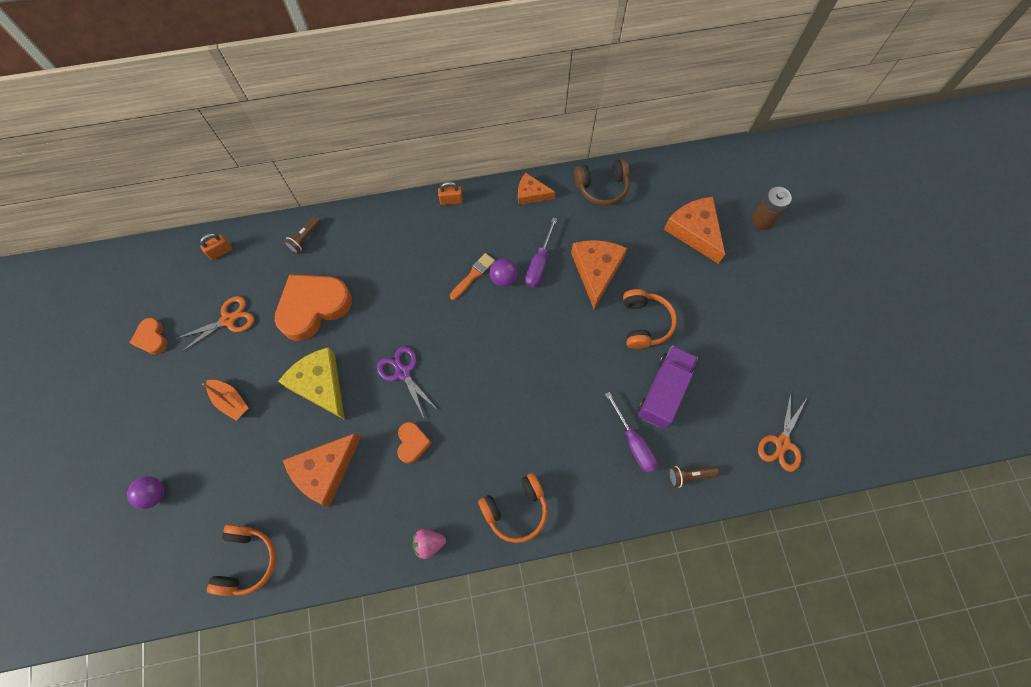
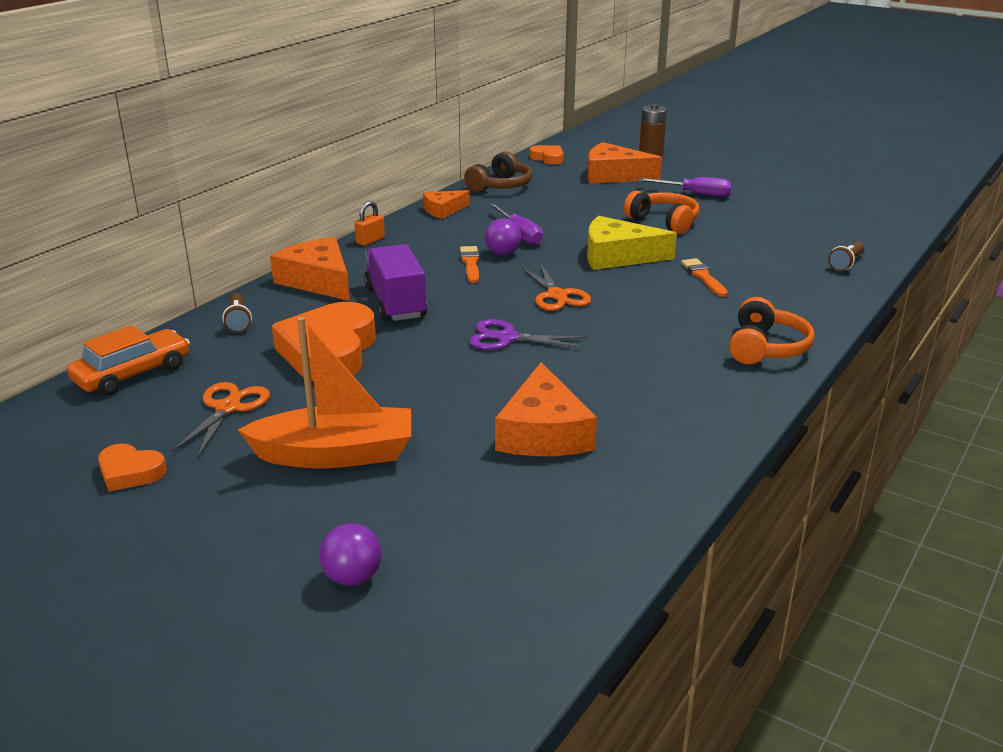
camera: 45 degrees left, 40 degrees down
(220, 251) = (133, 374): orange padlock -> orange car
(230, 401) = (336, 454): orange boat -> orange boat, size x1.81
(247, 561) = (576, 543): orange headphones -> none
(320, 384) = (430, 388): yellow cheese -> yellow cheese (618, 256)
(412, 443) = (599, 367): orange heart -> orange heart (548, 158)
(429, 543) = (736, 409): pink strawberry -> none
(581, 408) = (703, 277): none -> orange brush
(596, 271) = (575, 218): orange cheese -> orange cheese (318, 280)
(633, 442) = (776, 271): purple screwdriver -> purple screwdriver (695, 194)
(663, 392) = (745, 241): purple truck -> purple truck (395, 303)
(782, 443) = (867, 222): orange scissors -> orange scissors (557, 295)

